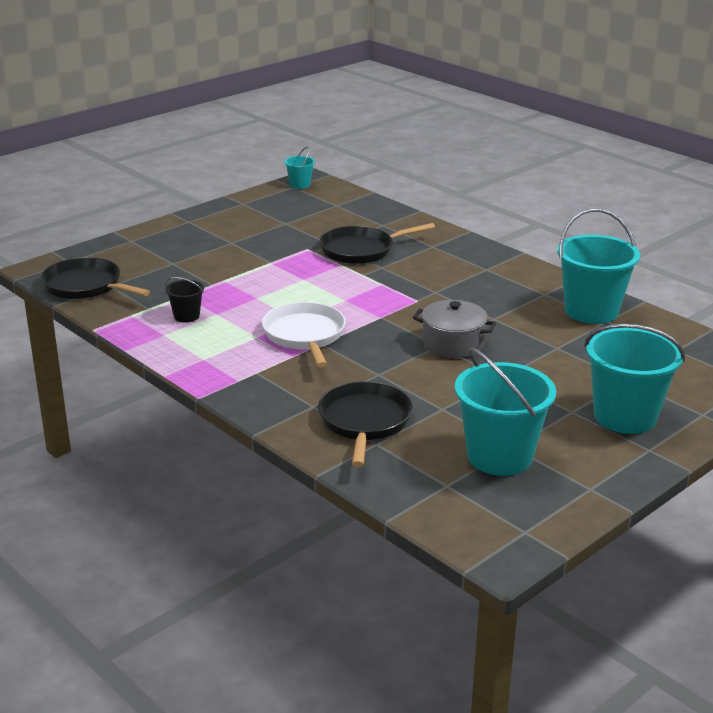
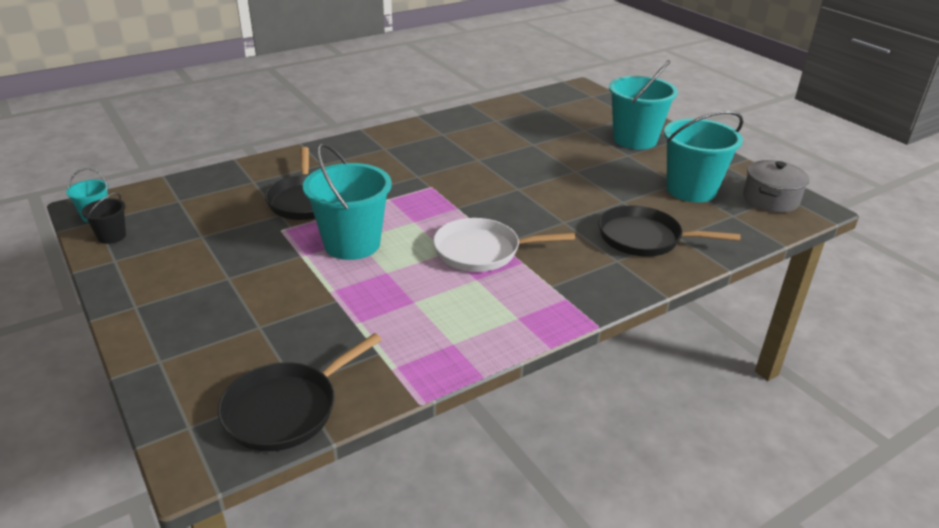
camera: 80 degrees left, 5 degrees up
(186, 316) = (412, 324): black bucket -> black bucket (112, 236)
(453, 344) = (517, 182): grey pot -> grey pot (770, 199)
(591, 311) = (478, 123): turquoise bucket -> turquoise bucket (352, 244)

